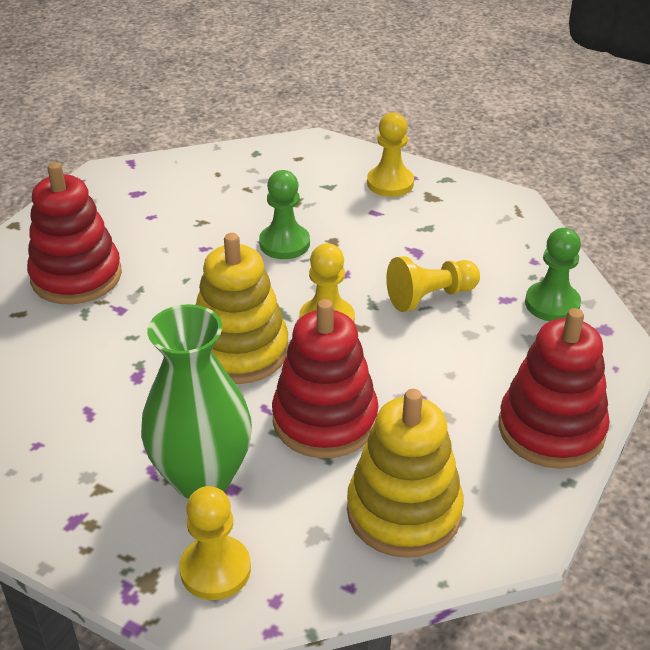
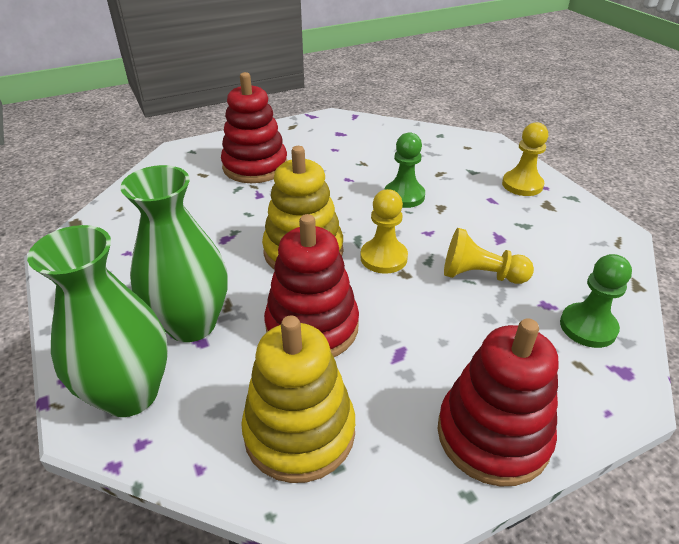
camera: 35 degrees right, 0 degrees up
(215, 569) = (130, 394): yellow pawn -> green vase

